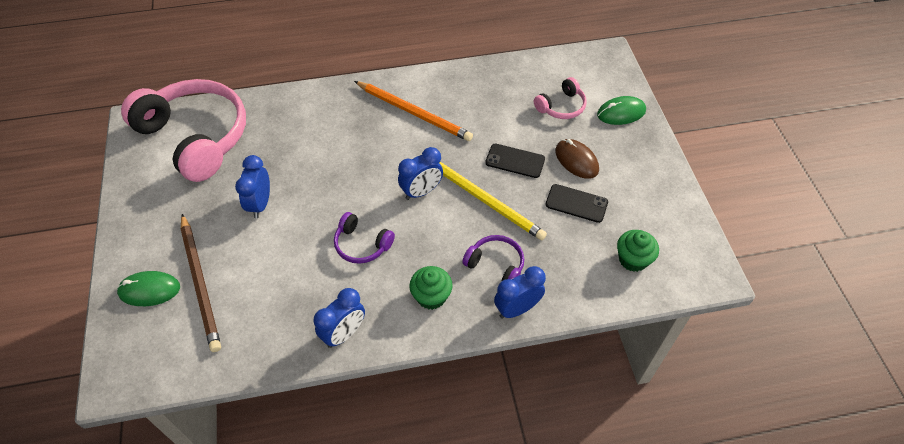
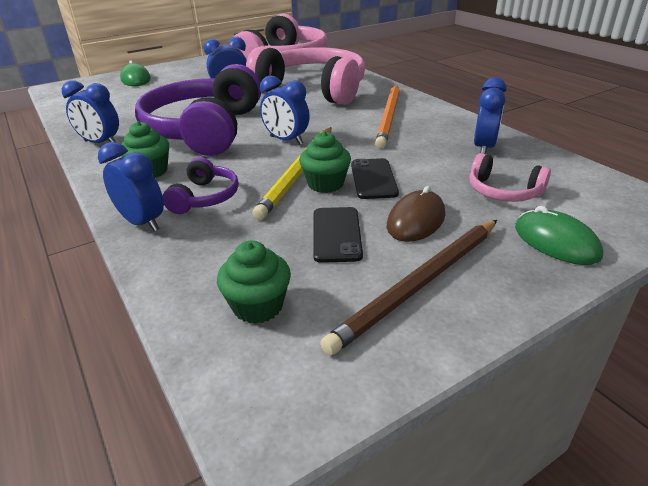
camera: 70 degrees right, 20 degrees down
(200, 283) = (145, 90): brown pencil -> brown pencil (419, 284)
(312, 140) = (313, 90): none -> pink headphones
(362, 245) = (204, 130): purple headphones -> purple headphones, size x2.25
(499, 86) = (484, 148): none -> blue clock
(509, 189) = (325, 184): none -> green cupcake

